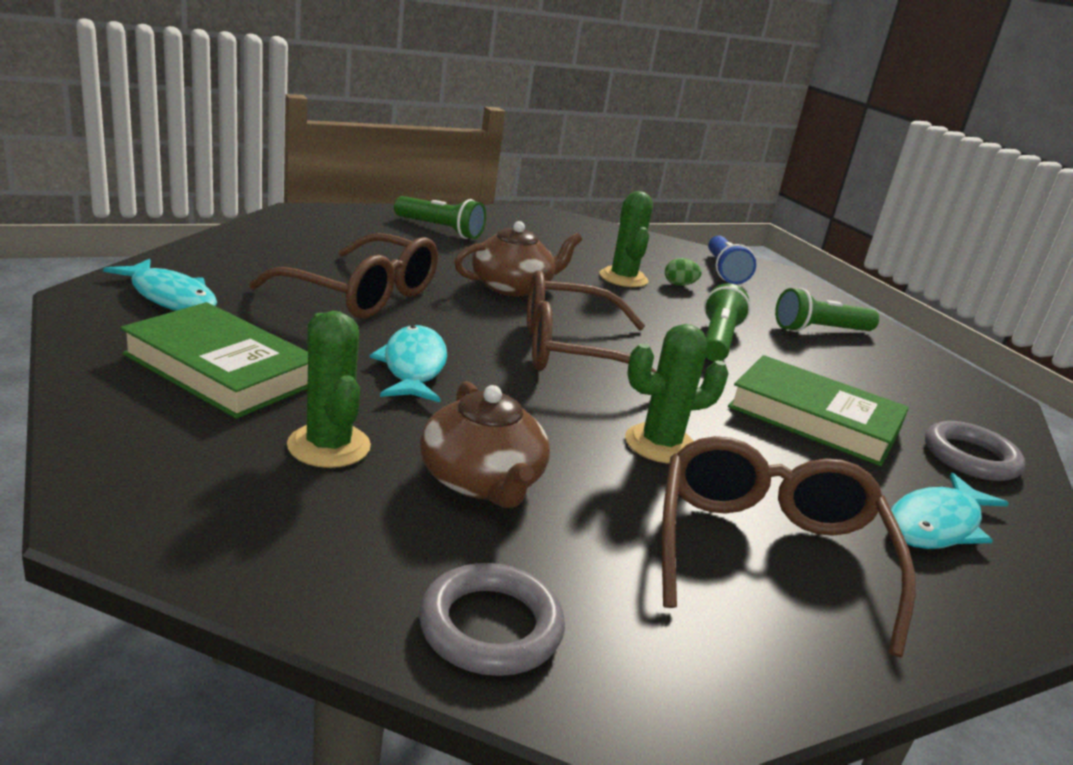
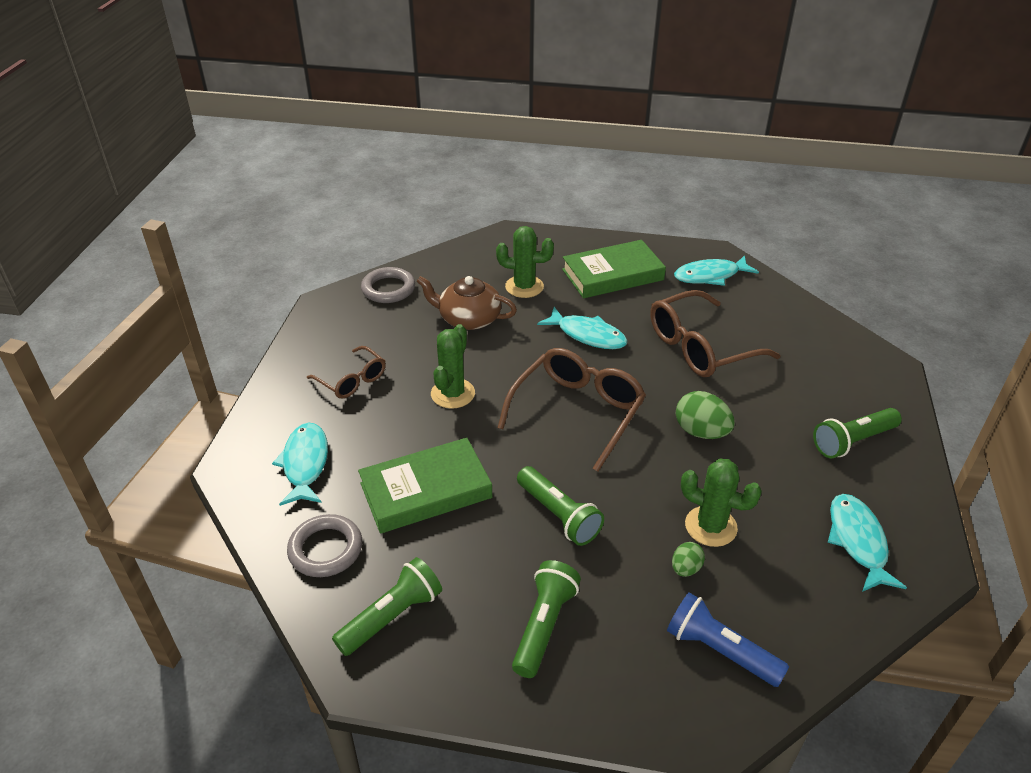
camera: 130 degrees right, 15 degrees up
(512, 287) = (701, 432): brown teapot -> green egg
(557, 232) = (858, 541): none -> turquoise fish
(767, 552) = (352, 380): brown glasses -> brown glasses, size x0.57
(940, 397) = (392, 617): none -> green flashlight

